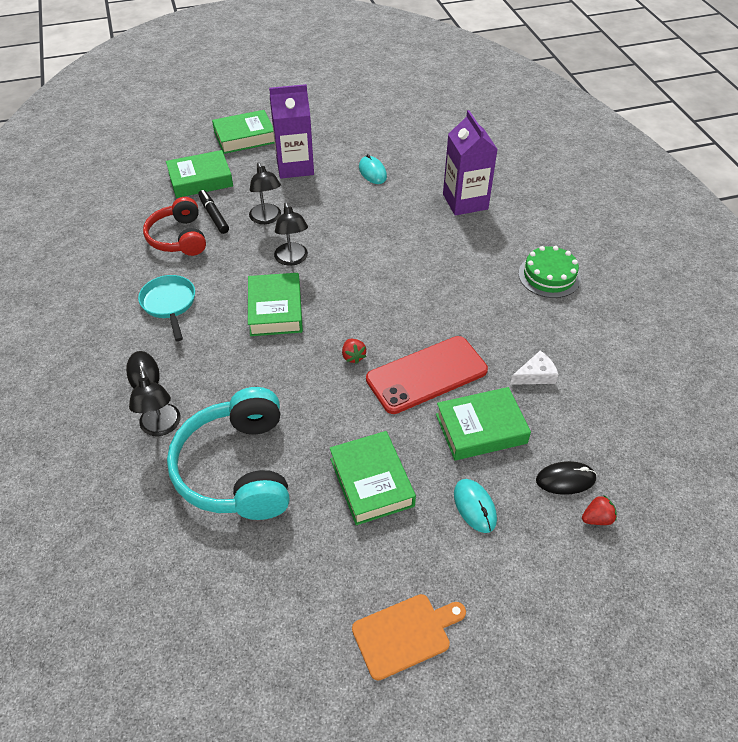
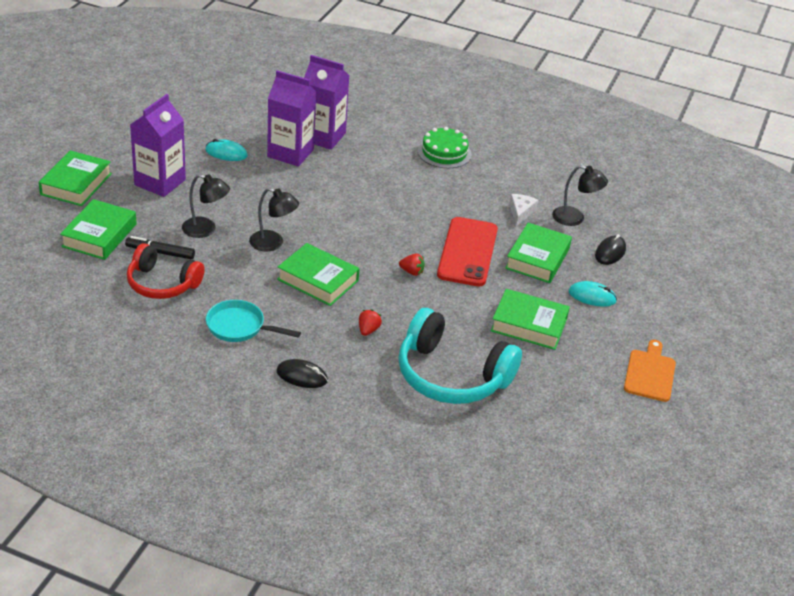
camera: 55 degrees left, 10 degrees down
(161, 427) = (369, 392): black lamp -> black lamp (575, 218)
(418, 199) = (290, 153): none -> purple carton
(597, 518) = (647, 259): red strawberry -> red strawberry (368, 330)

